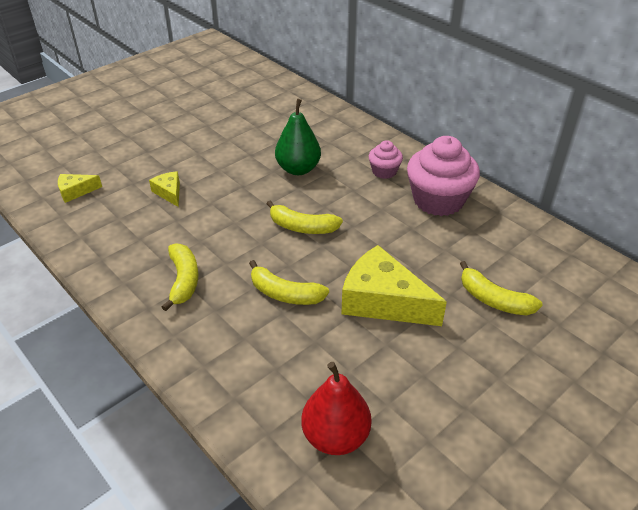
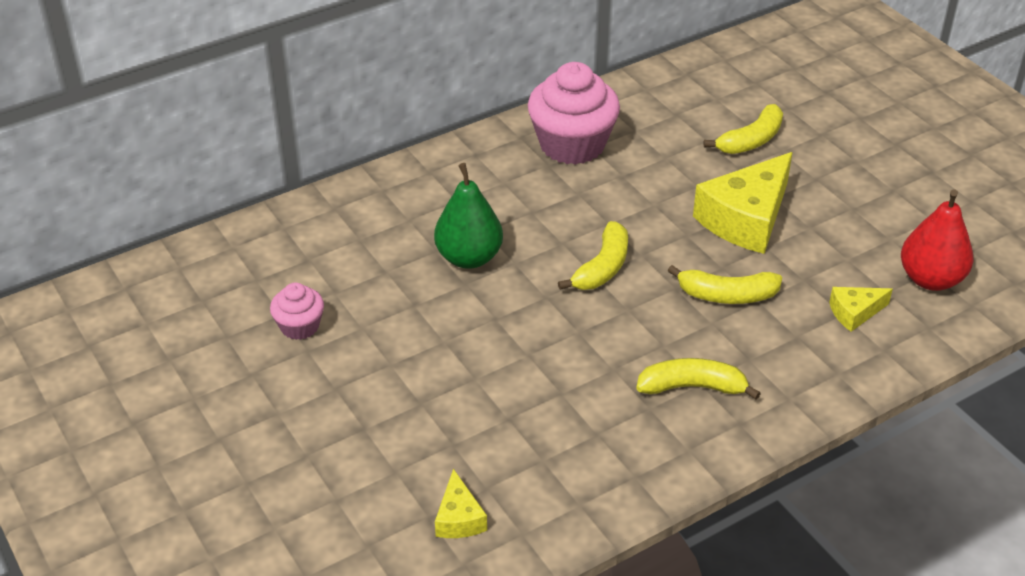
camera: 80 degrees left, 0 degrees up
(169, 193) = (492, 400): yellow cheese -> yellow cheese (854, 313)
(285, 294) = (727, 295): yellow banana -> yellow banana turned 60 degrees clockwise
(384, 171) = (498, 178): pink cupcake -> pink cupcake (299, 326)

